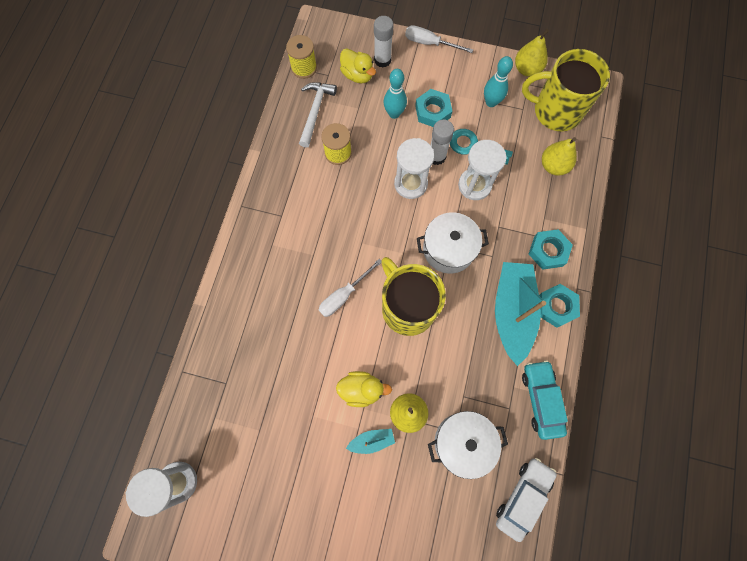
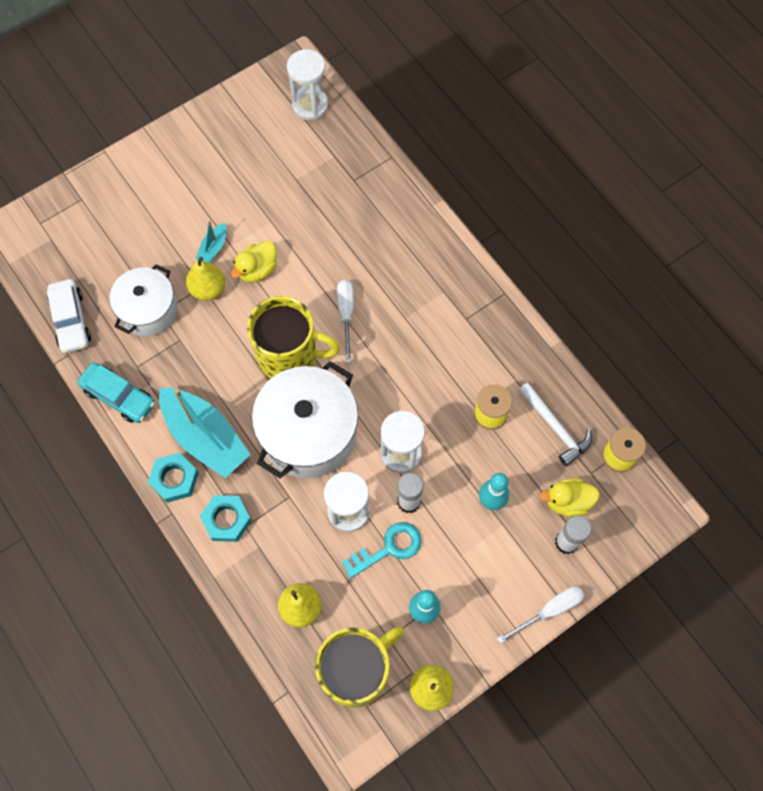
camera: 130 degrees right, 5 degrees down
(433, 111) = (462, 541): turquoise nut -> none
(448, 249) = (308, 433): white pot -> white pot, size x1.56

